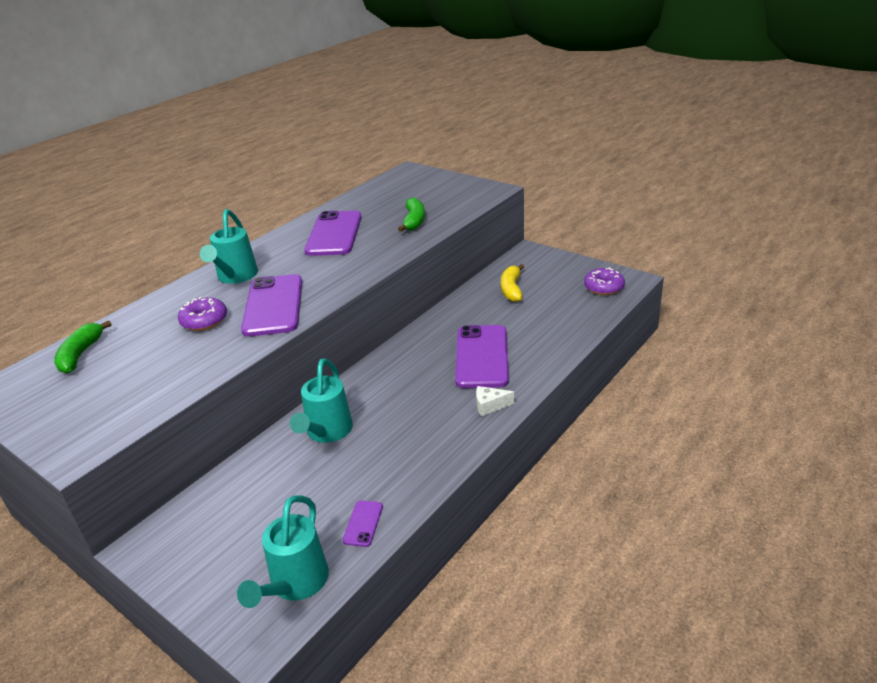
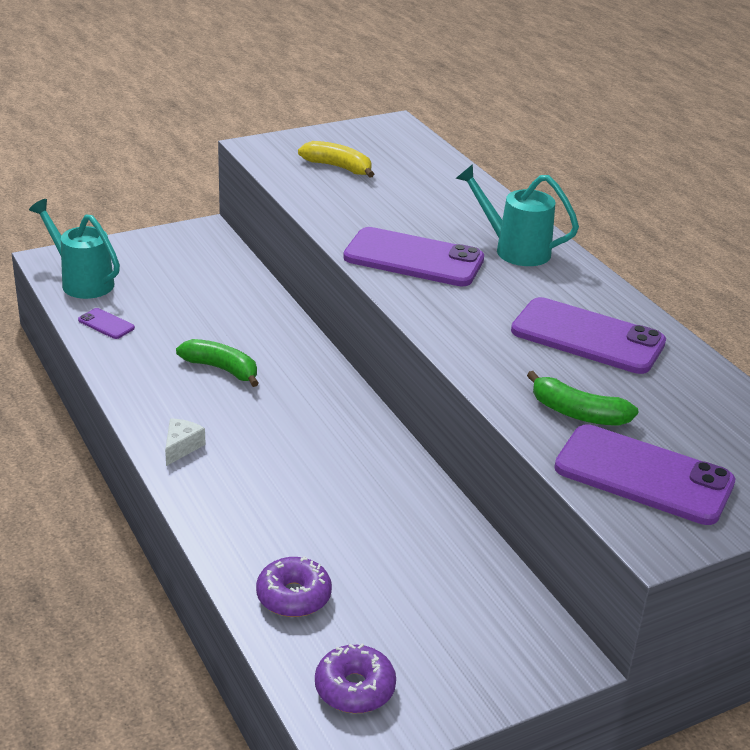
camera: 110 degrees right, 0 degrees up
(81, 354) = (419, 159): green banana -> green banana (222, 369)
(204, 321) = (421, 219): purple donut -> purple donut (293, 596)
(327, 432) = (255, 335): turquoise watering can -> none
(482, 357) = (284, 478): purple phone -> purple phone (643, 476)
(511, 289) = (439, 578): yellow banana -> yellow banana (338, 167)

